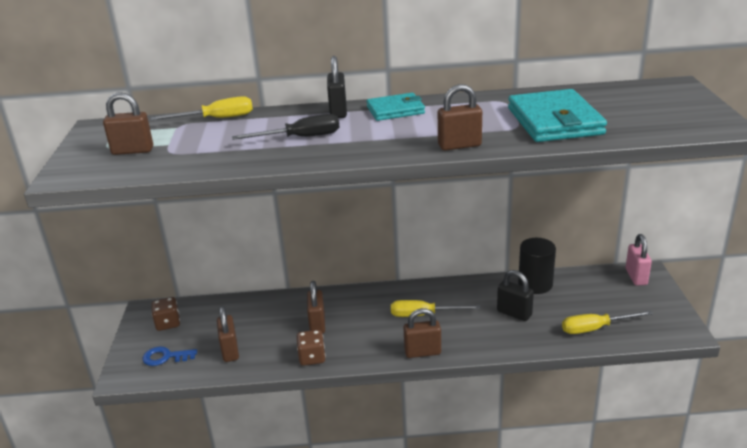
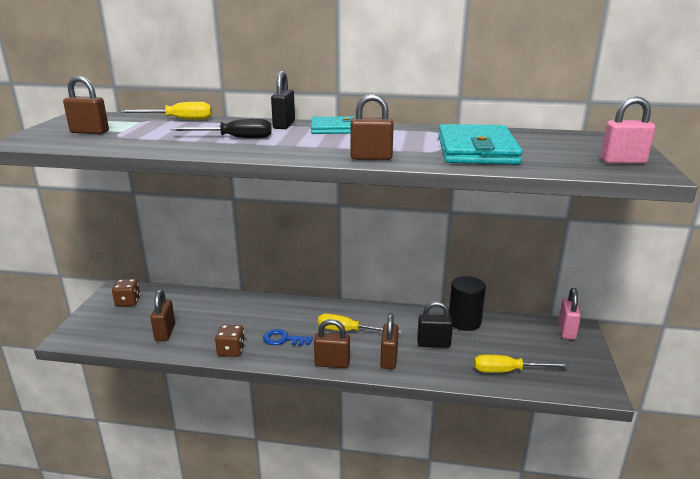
camera: 10 degrees right, 5 degrees down
(165, 357) = (109, 328): blue key -> blue key (283, 339)
(317, 324) = (250, 323): brown padlock -> brown padlock (389, 359)
(514, 313) = (433, 344): black padlock -> black padlock turned 45 degrees counterclockwise
(694, 117) = (623, 161): none -> pink padlock

